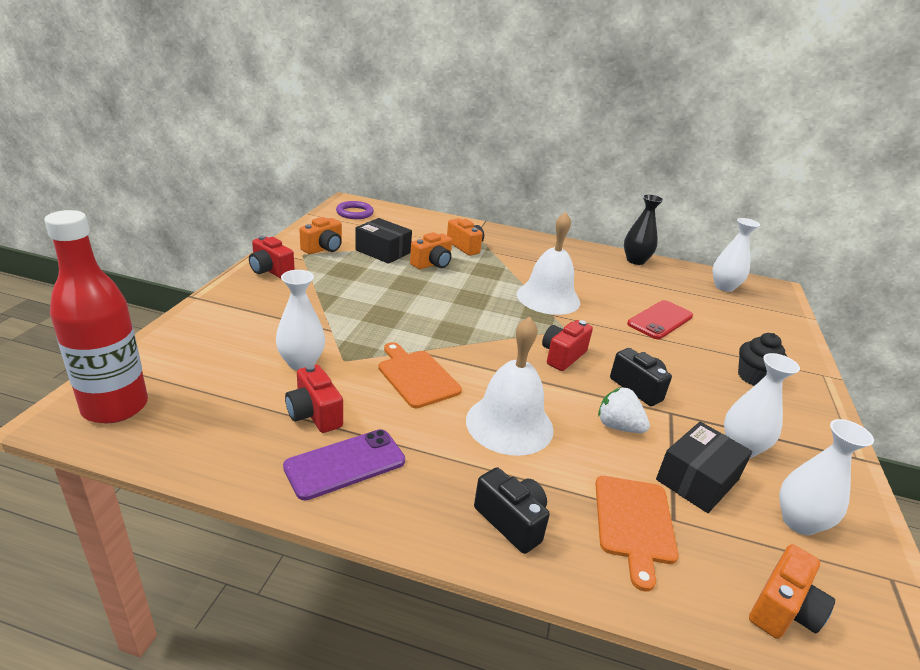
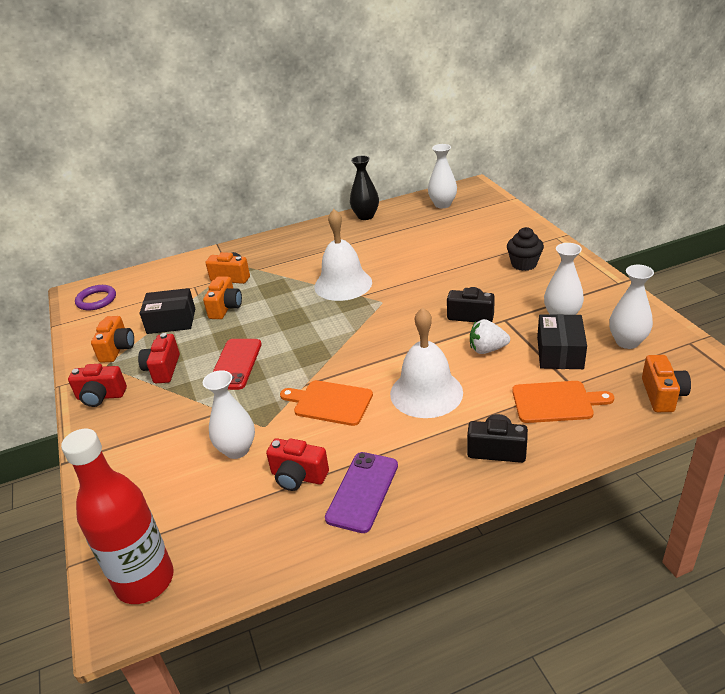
camera: 30 degrees left, 5 degrees up
(562, 356) = (403, 323): red camera -> red camera (163, 369)
(634, 523) = (556, 402): orange cutting board -> orange cutting board turned 60 degrees counterclockwise
(660, 320) = (431, 256): red phone -> red phone (235, 364)

